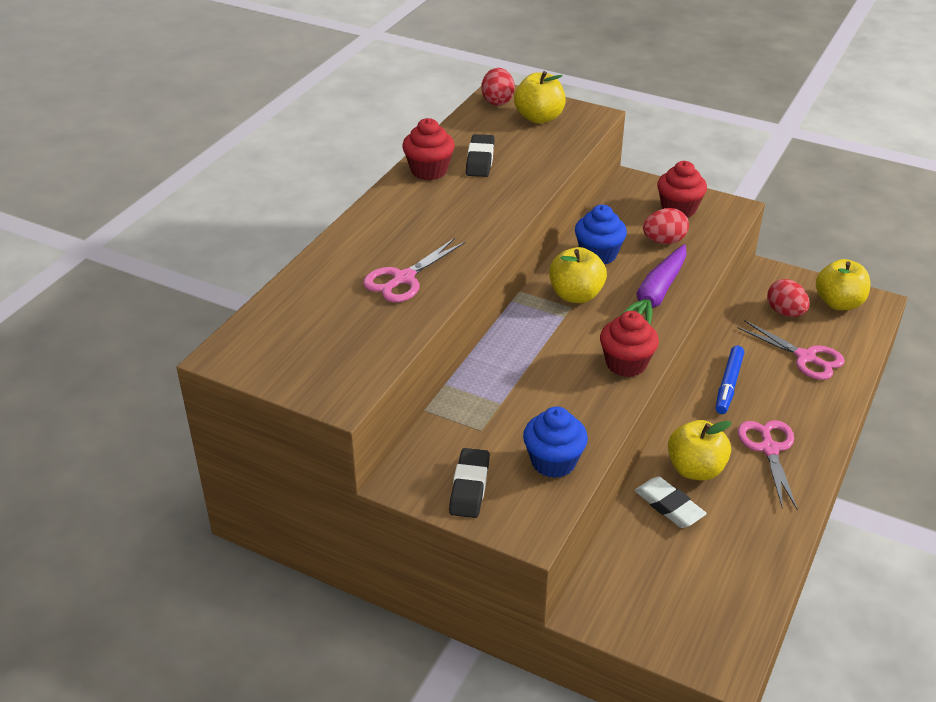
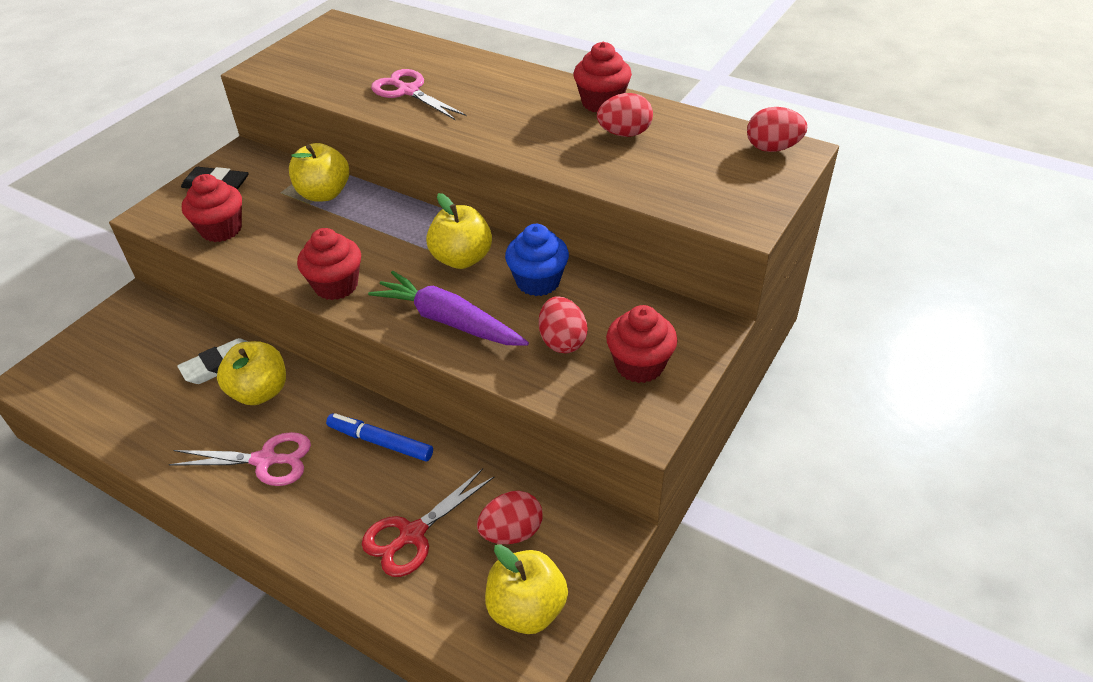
camera: 95 degrees right, 5 degrees up
(480, 160) = (624, 134): black eraser -> red egg
(539, 118) = (732, 177): yellow apple -> yellow apple (324, 194)
(553, 462) = (221, 229): blue cupcake -> red cupcake
(805, 357) = (412, 534): pink scissors -> red scissors

